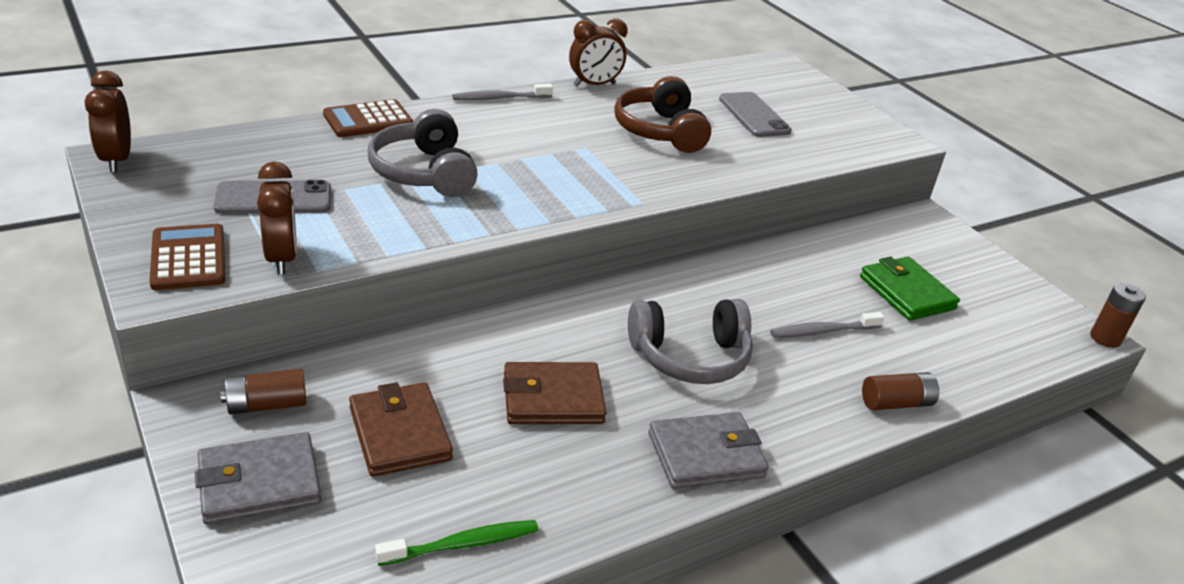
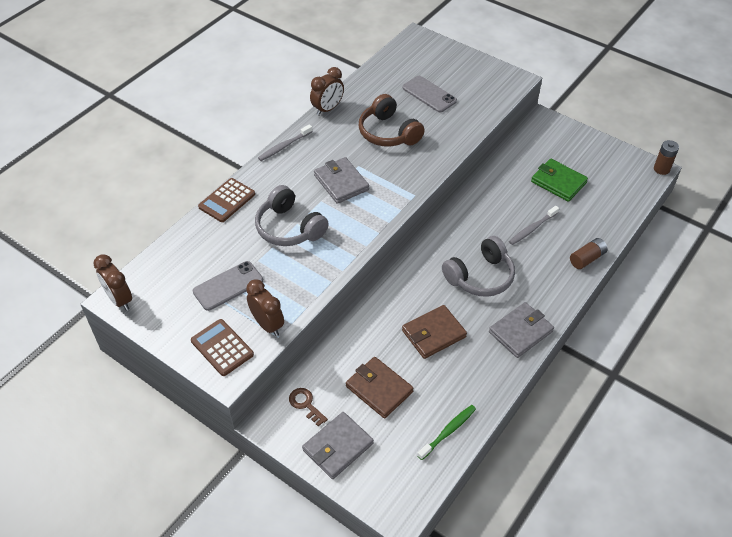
camera: 20 degrees left, 15 degrees up
(266, 405) = (305, 404): brown battery -> brown key
(544, 155) = (341, 182): none -> grey wallet

